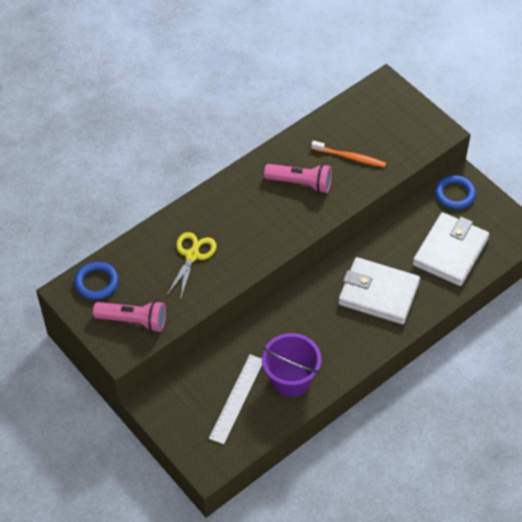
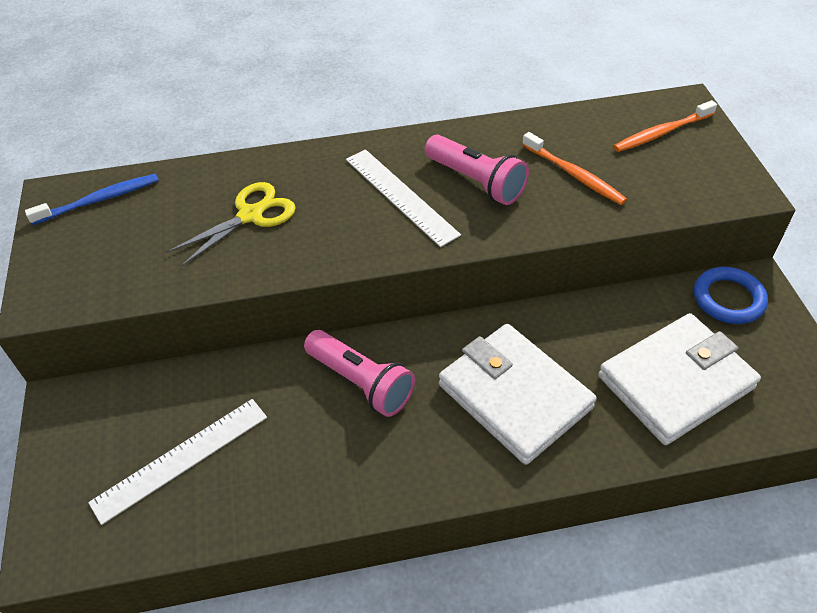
camera: 30 degrees right, 5 degrees down
(96, 282) = (100, 200): blue ring -> blue toothbrush
(133, 321) = (97, 267): pink flashlight -> pink flashlight (361, 382)
(266, 209) = (400, 196): none -> white ruler
(290, 379) = (282, 469): purple bucket -> none
(381, 110) = (661, 133): none -> orange toothbrush

